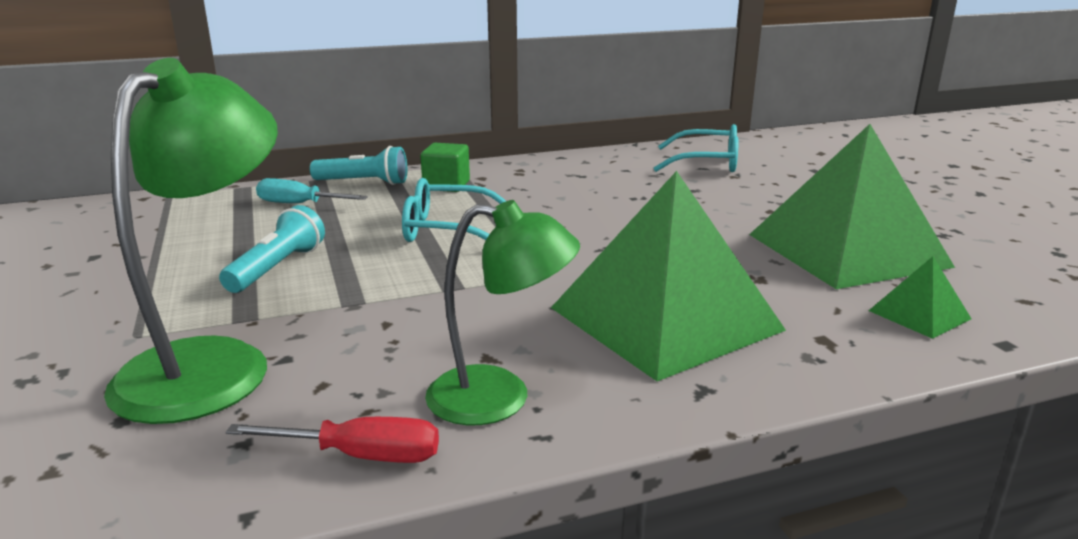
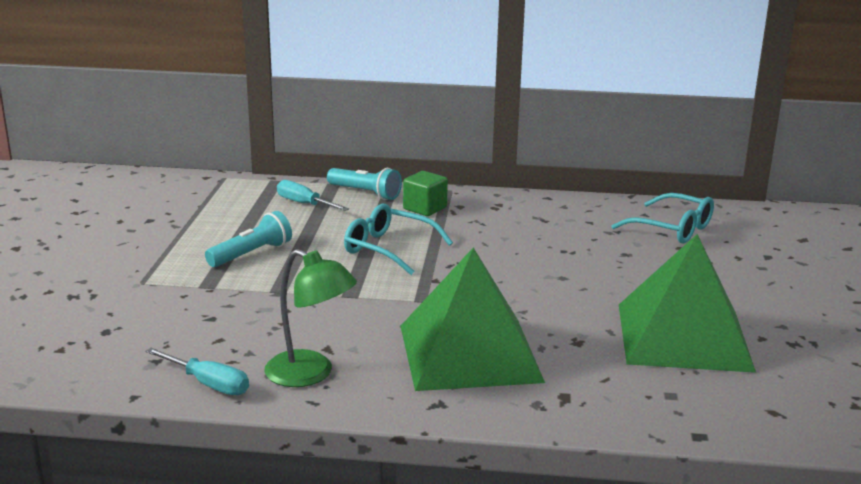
camera: 25 degrees right, 0 degrees up
(212, 363) = (170, 311): green lamp -> none
(360, 455) = (208, 384): red screwdriver -> turquoise screwdriver
(919, 314) = (664, 398): green pyramid -> none

